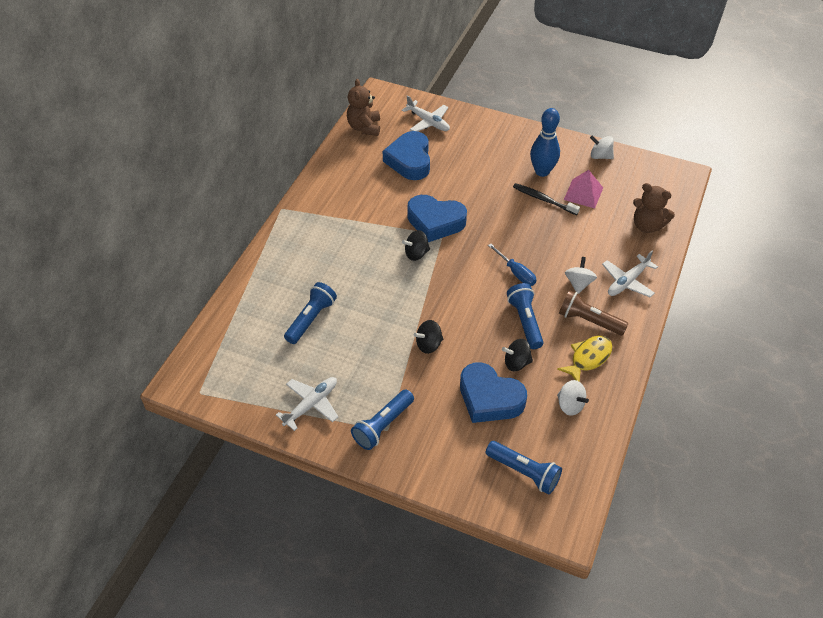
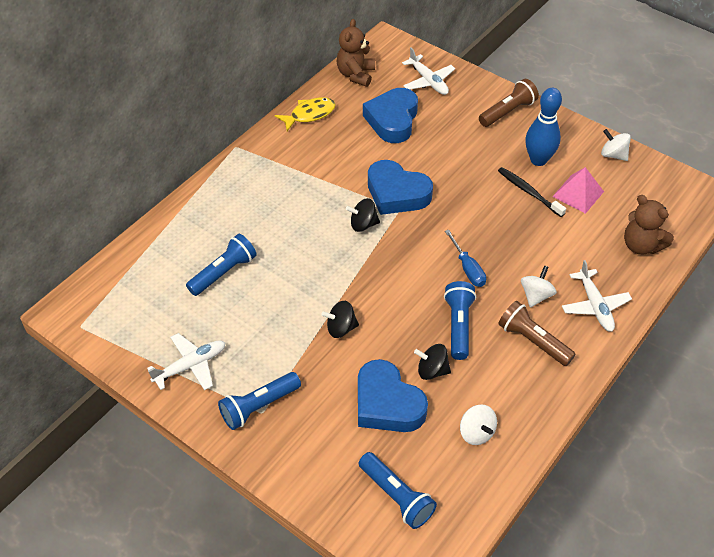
camera: 15 degrees right, 0 degrees up
(503, 136) = (508, 112): none -> brown flashlight
(588, 358) = (517, 383): yellow fish -> yellow fish (309, 114)
(627, 281) = (595, 305): white plane -> white plane turned 75 degrees counterclockwise

